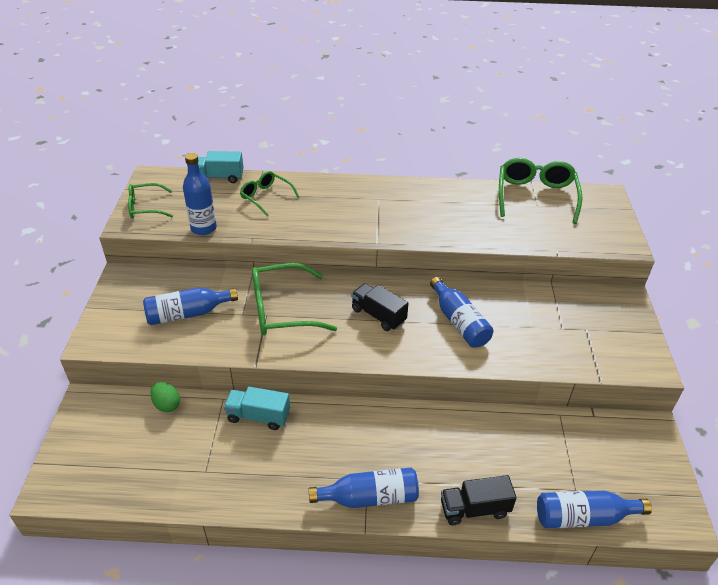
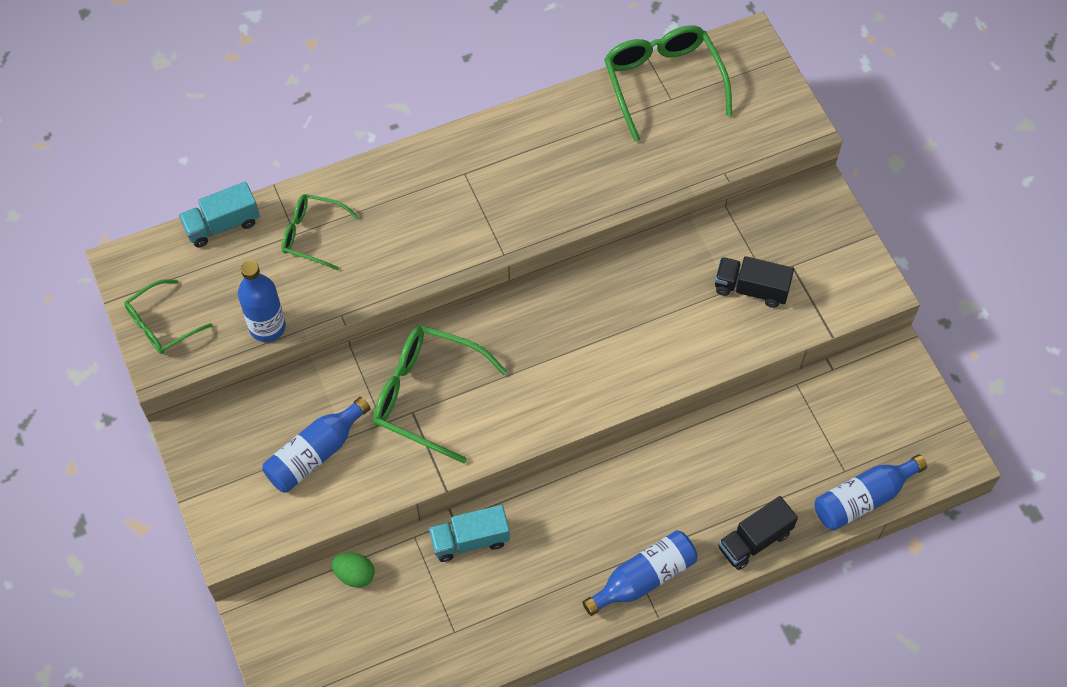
camera: 25 degrees left, 20 degrees up
(281, 310) = (426, 395): green glasses -> green glasses turned 60 degrees clockwise
(378, 315) = (547, 352): black truck -> black truck (751, 289)
(459, 322) = (645, 319): blue bottle -> none

